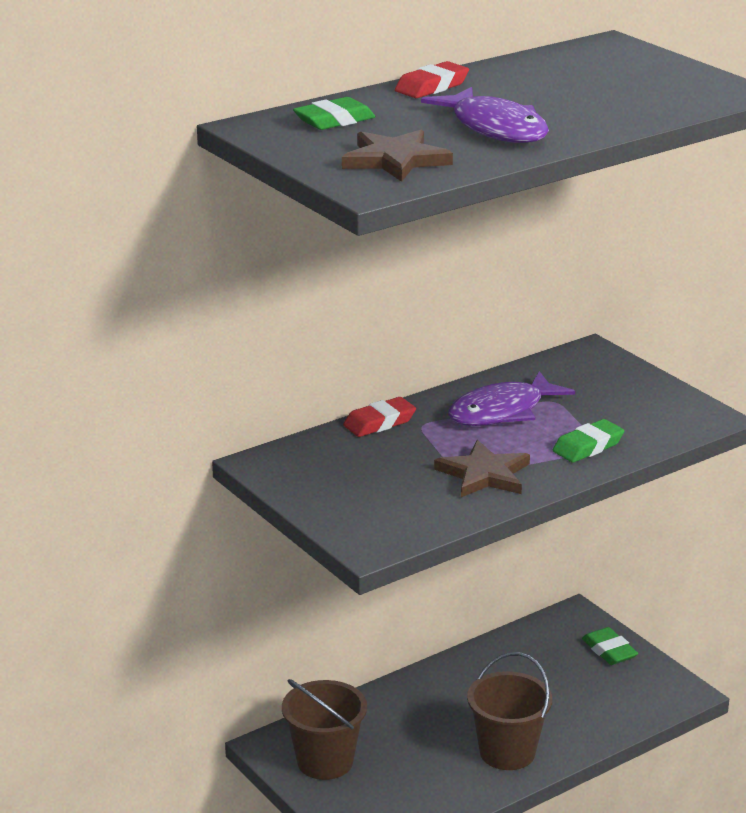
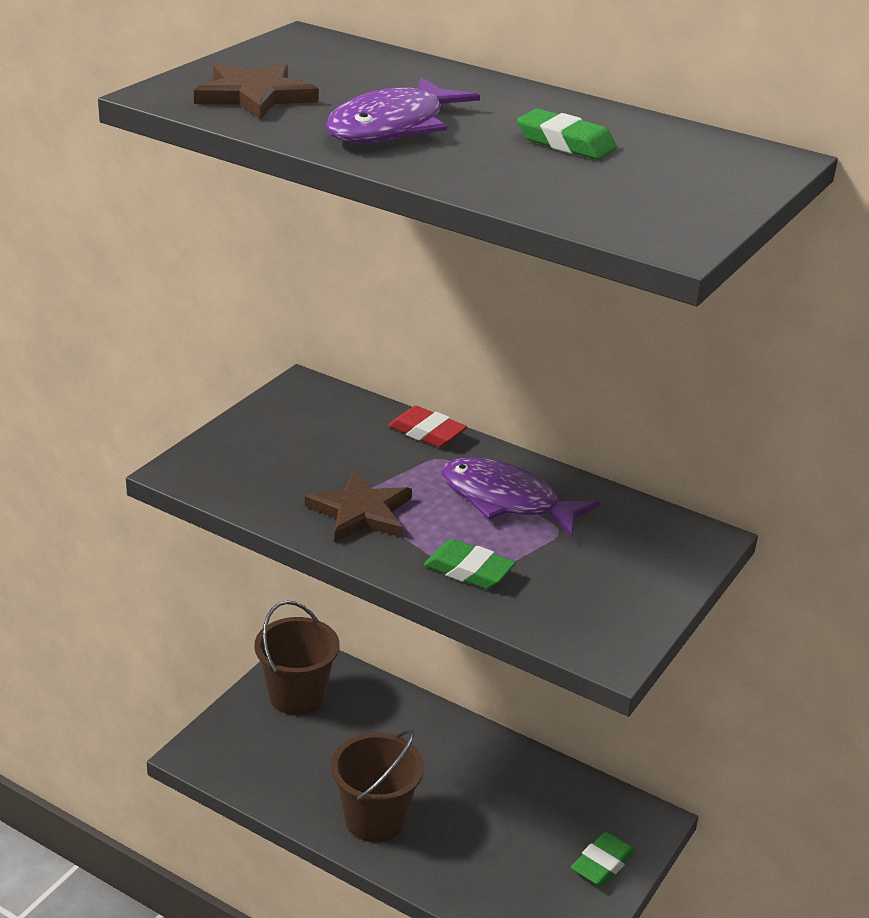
camera: 65 degrees right, 5 degrees up
(334, 120) = (351, 63): green eraser -> green eraser (565, 143)
(432, 87) = (501, 90): red eraser -> none

